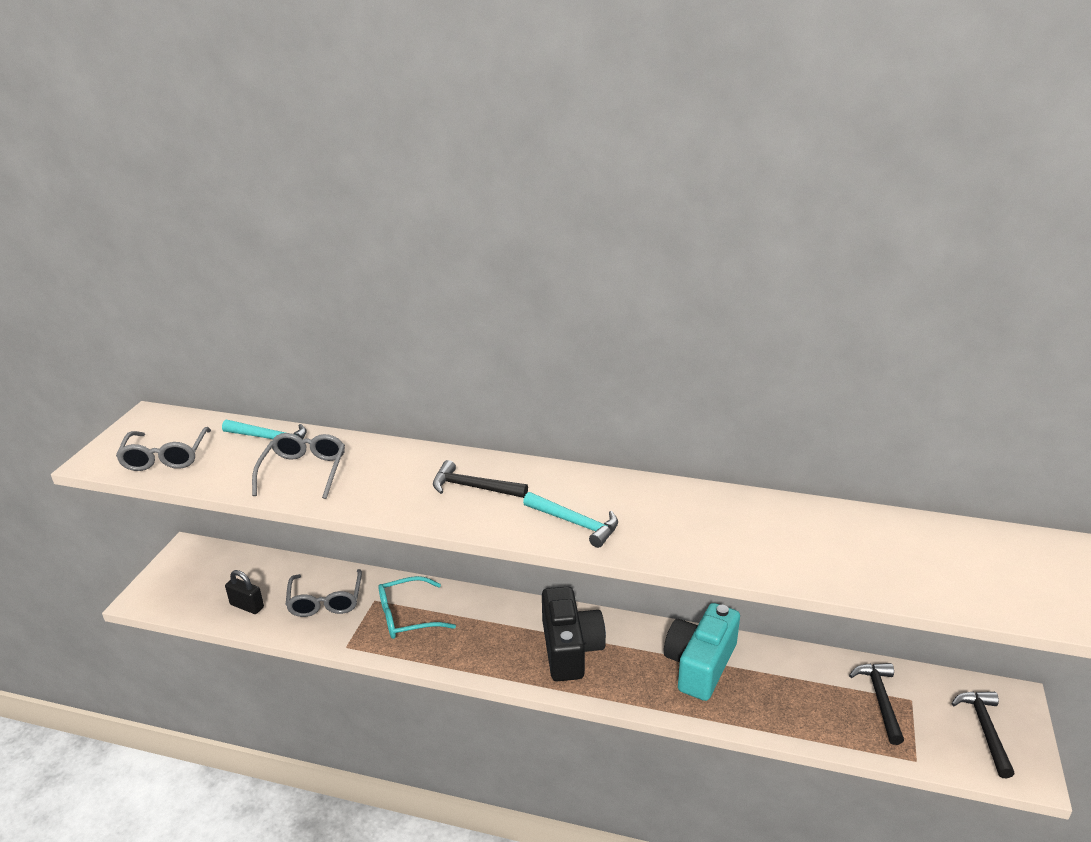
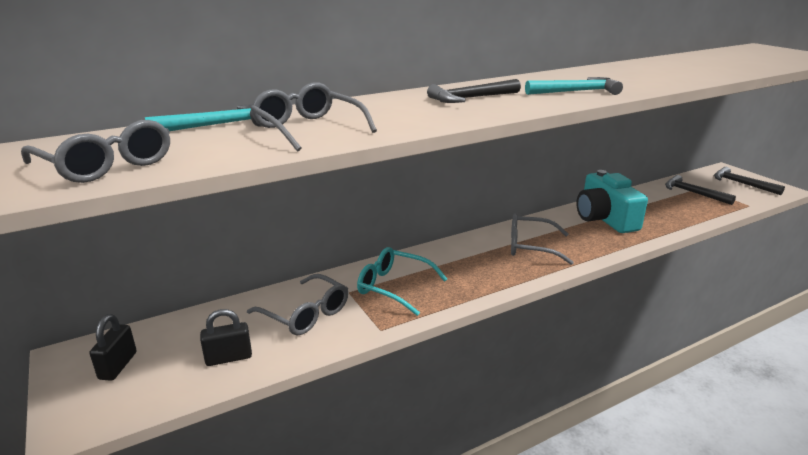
camera: 45 degrees left, 5 degrees down
(198, 572) = (118, 366): none -> black padlock
(407, 616) = (394, 287): turquoise glasses -> turquoise glasses turned 90 degrees clockwise
(570, 648) = (530, 246): black camera -> grey glasses

